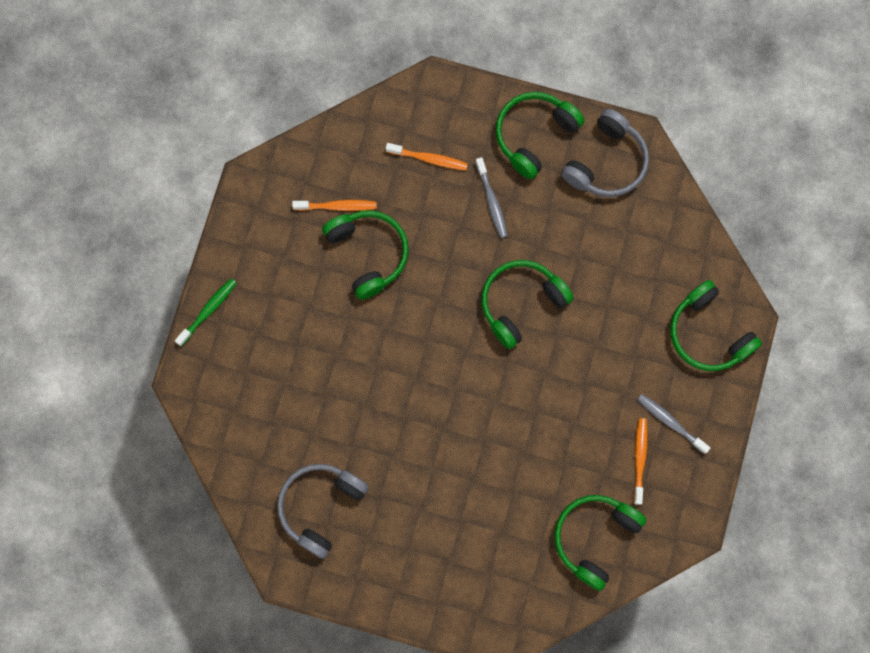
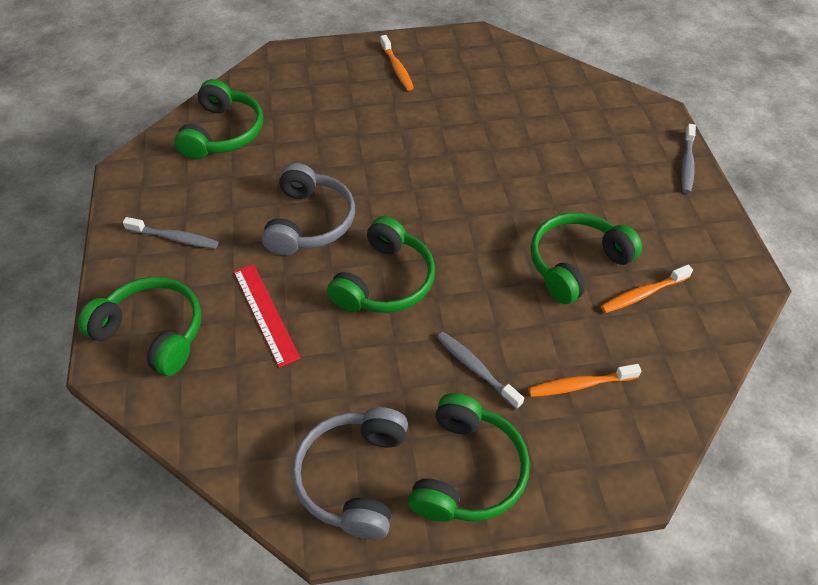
camera: 155 degrees right, 25 degrees down
(208, 311) = (687, 164): green toothbrush -> grey toothbrush
(320, 507) = (479, 78): grey headphones -> grey headphones (309, 222)
(368, 254) = (576, 264): green headphones -> green headphones turned 105 degrees clockwise
(621, 314) = (266, 313): none -> red ruler
(640, 458) = (199, 200): orange toothbrush -> orange toothbrush (397, 68)

